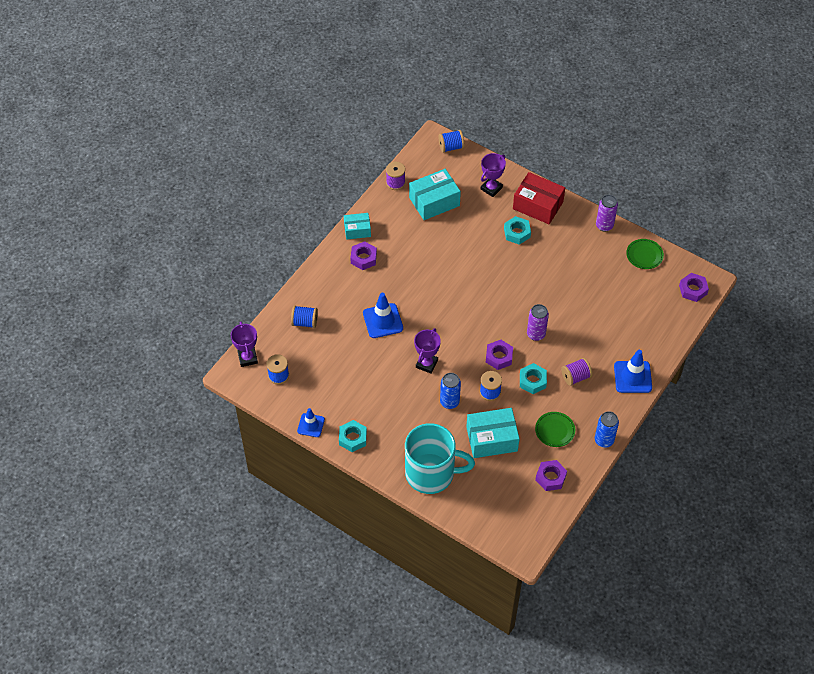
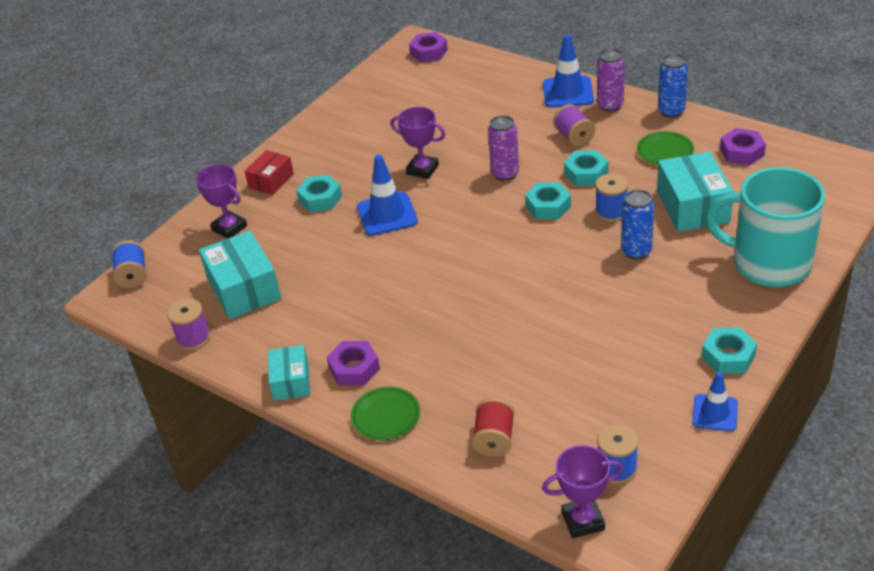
camera: 85 degrees left, 15 degrees down
(305, 322) = (494, 439): blue spool -> red spool
(383, 321) = (487, 335): blue traffic cone -> blue traffic cone (387, 214)
(426, 364) = (569, 279): purple trophy -> purple trophy (422, 169)
(431, 473) = (769, 263): turquoise mug -> turquoise mug turned 75 degrees counterclockwise
(499, 357) = (548, 206): purple nut -> turquoise nut
(538, 205) = (271, 181): red box -> red box, size x0.60
(604, 225) = (317, 121): purple can -> purple can (610, 105)
(644, 255) = (371, 88): green plate -> green plate (385, 416)

